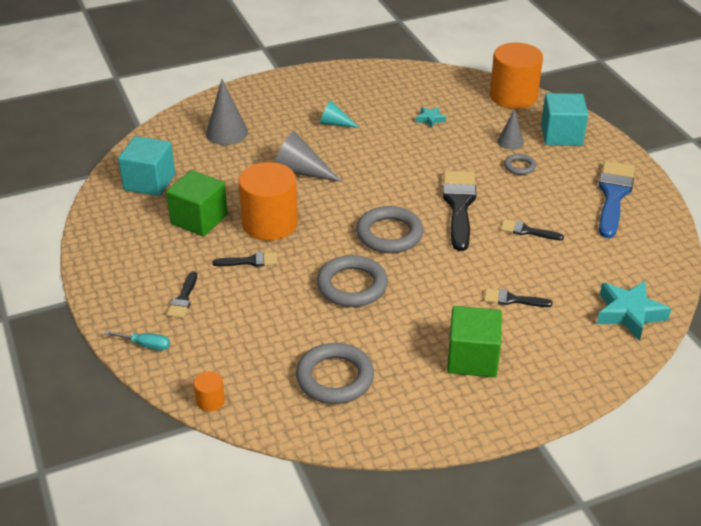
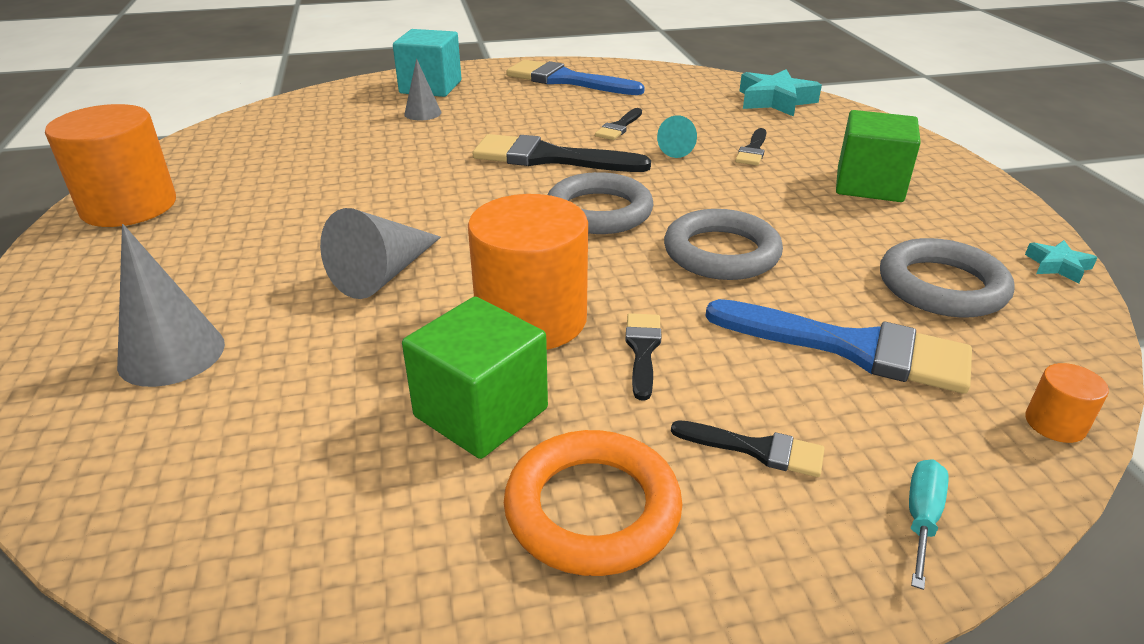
camera: 80 degrees left, 5 degrees down
(146, 255) = (592, 509): none -> orange ring
(149, 182) = (282, 496): turquoise cube -> none
(263, 334) = (852, 348): none -> blue brush
(334, 123) = (259, 228): turquoise cone -> turquoise cone (681, 149)
(430, 119) = (323, 153): turquoise star -> turquoise star (1057, 266)
(513, 96) = (319, 99): orange cylinder -> orange cylinder (129, 206)
(519, 166) = (482, 115): grey ring -> none

